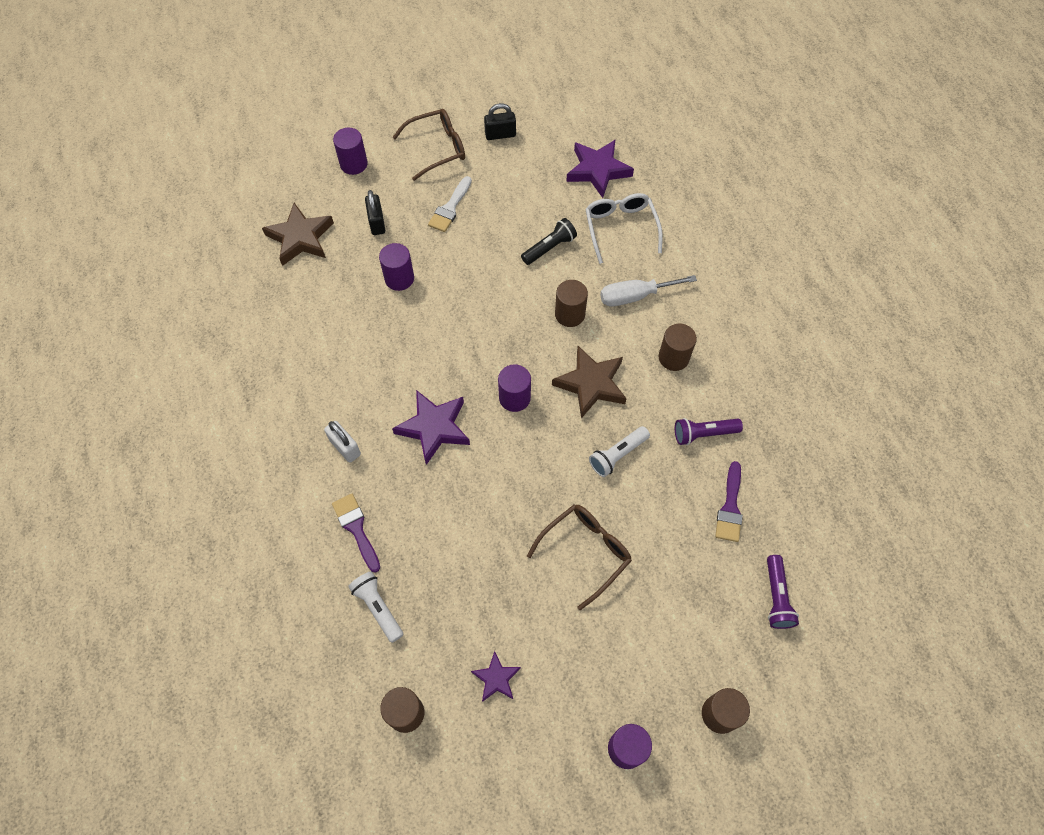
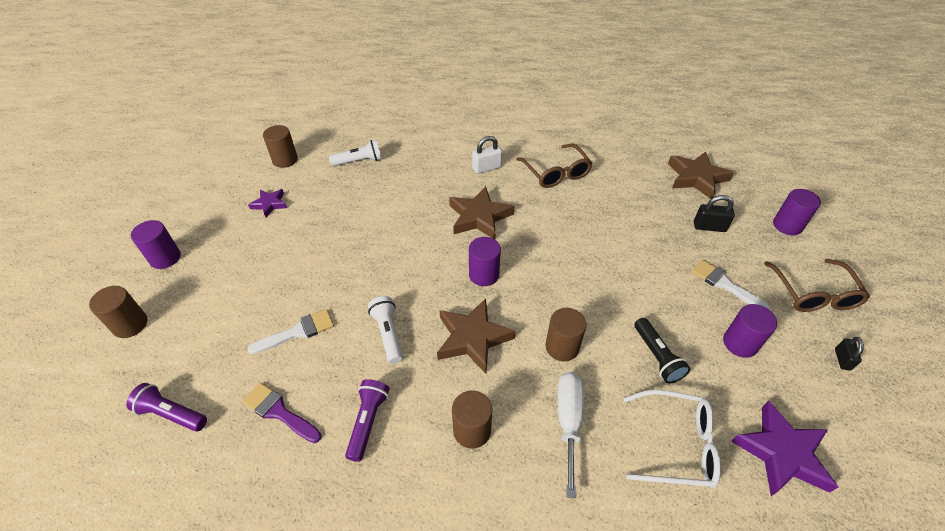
camera: 110 degrees right, 15 degrees down
(356, 529) = (420, 162): purple brush -> none
(399, 278) = (639, 228): purple cylinder -> purple cylinder (740, 343)
(434, 428) = (479, 217): purple star -> brown star
(500, 134) = (842, 359): black padlock -> black padlock, size x0.66
(585, 552) = (318, 280): brown glasses -> brown glasses (556, 173)
(652, 537) = (297, 332): none -> white brush

